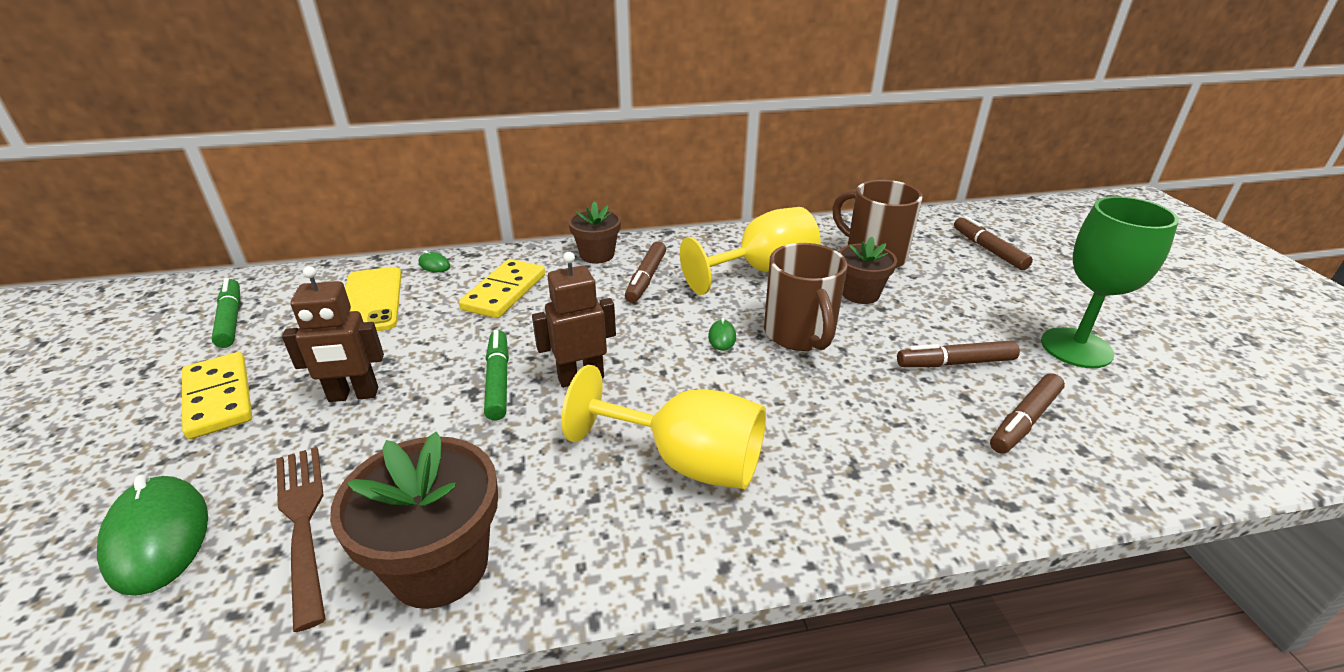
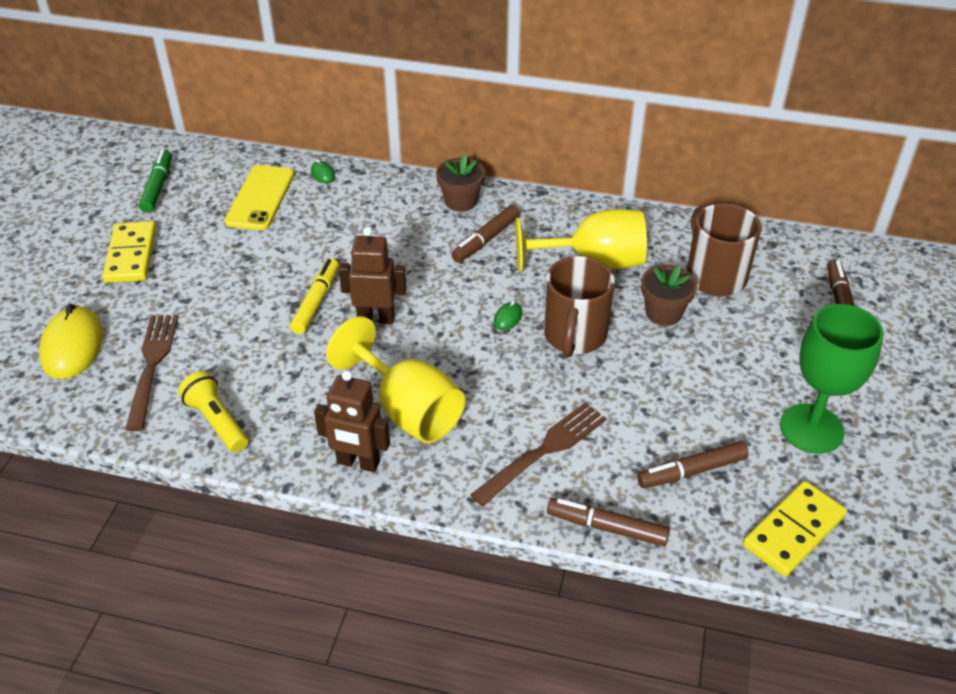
camera: 25 degrees right, 10 degrees up
(158, 537) = (72, 346): green mouse -> yellow mouse
(353, 395) = (215, 281): brown robot -> brown robot (358, 463)
(439, 565) = (217, 421): brown flower pot -> yellow flashlight
(498, 381) = (316, 301): green marker -> yellow marker
(504, 292) = (363, 219): yellow domino -> yellow domino (793, 531)
(869, 452) = (544, 451): none -> brown fork
(955, 363) = (685, 405): brown marker -> brown marker (607, 528)

